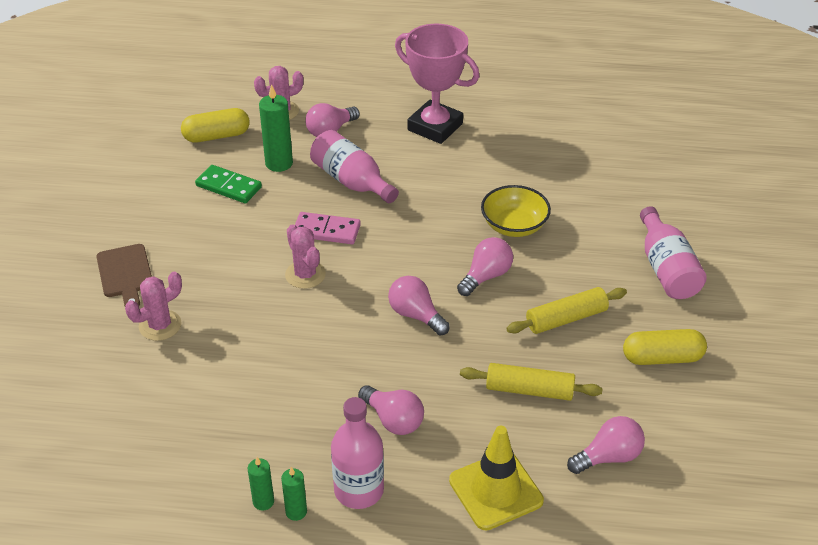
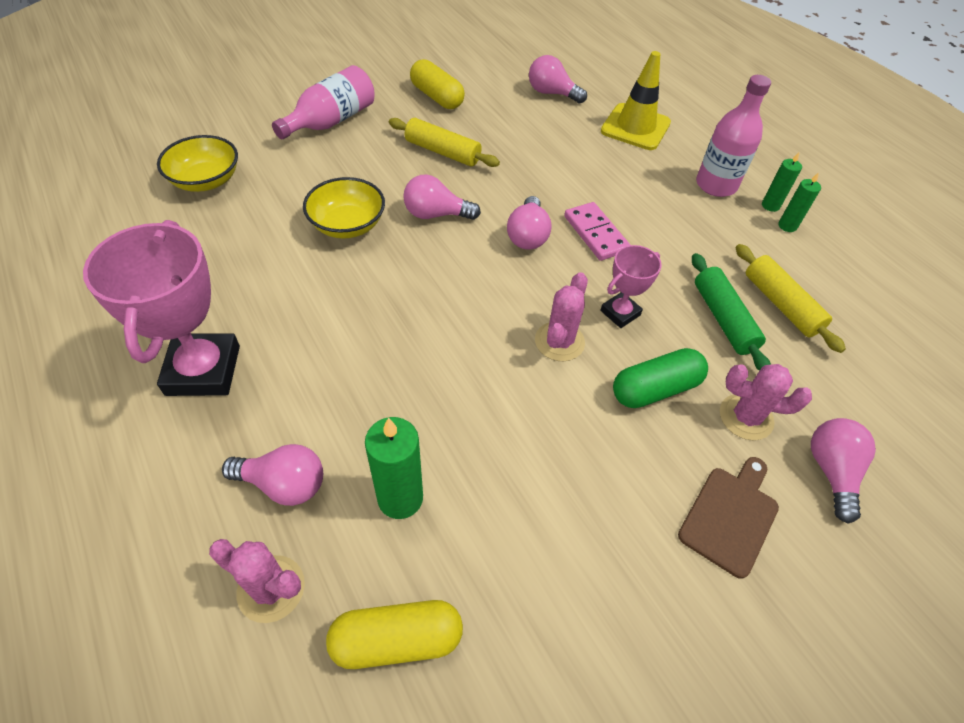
camera: 130 degrees left, 10 degrees up
(216, 136) = (397, 640): yellow capsule -> yellow capsule turned 45 degrees counterclockwise
(225, 297) = (655, 389): none -> green capsule
(228, 187) = (493, 525): green domino -> none
(231, 373) = (723, 319): none -> green rolling pin
(295, 320) = (620, 313): none -> pink trophy
(326, 231) = (481, 364): pink domino -> pink domino (595, 234)
(351, 181) = (377, 393): pink bottle -> none
(393, 420) = (642, 197): pink light bulb -> pink light bulb (831, 471)
(529, 390) = (536, 144): yellow rolling pin -> yellow rolling pin (781, 304)
(627, 176) = (206, 181): none -> yellow bowl

